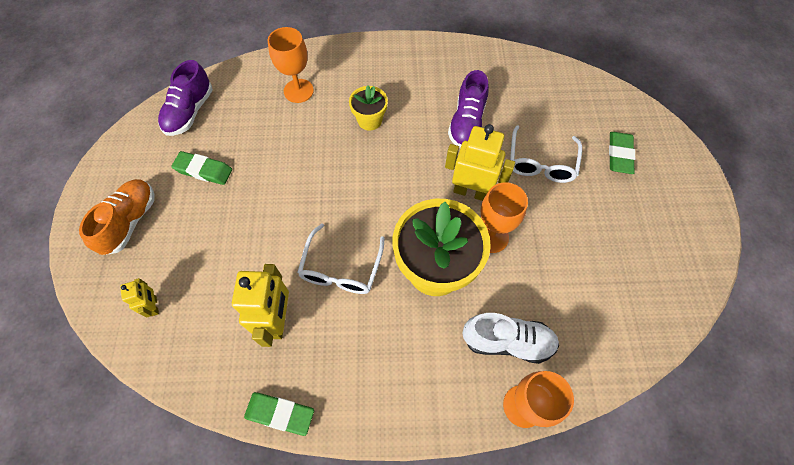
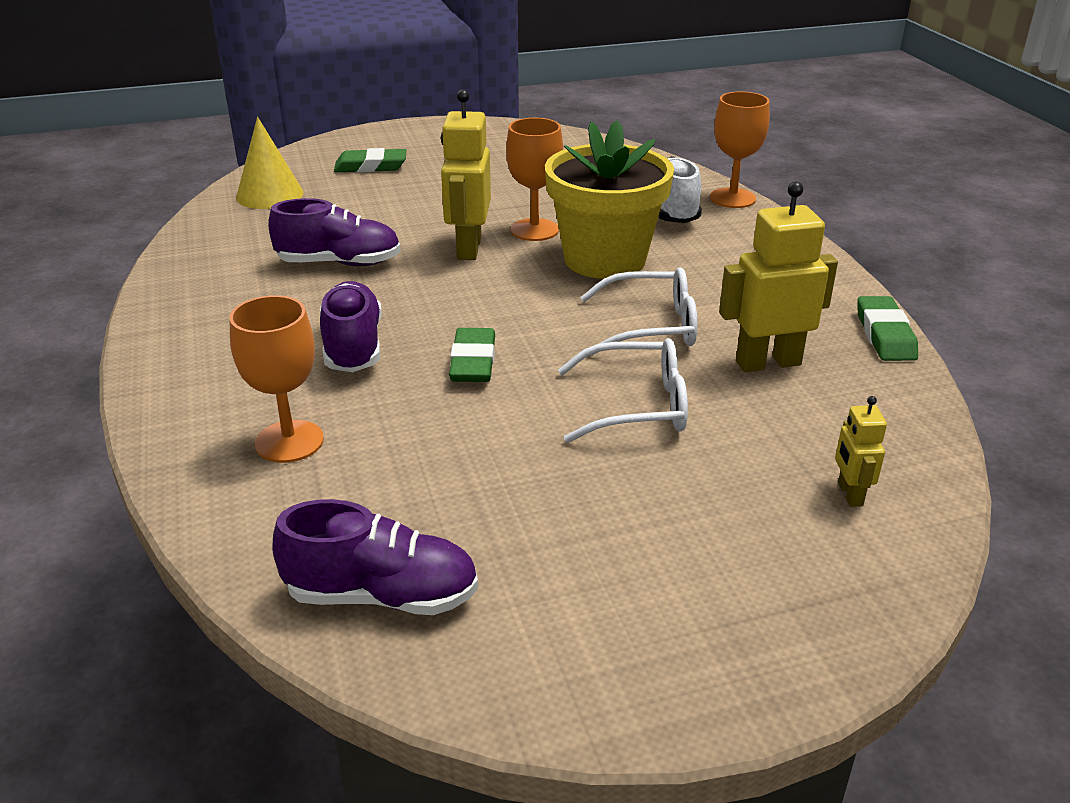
camera: 105 degrees left, 30 degrees down
(130, 222) = (716, 592): orange shoe -> none
(154, 306) = (849, 494): yellow robot -> yellow robot turned 60 degrees counterclockwise
(204, 170) = (540, 520): green eraser -> green eraser (473, 362)
(369, 120) = (353, 347): yellow flower pot -> purple shoe
(541, 163) = (400, 208): white glasses -> white glasses (637, 406)
(574, 95) = (269, 195): none -> yellow cone

